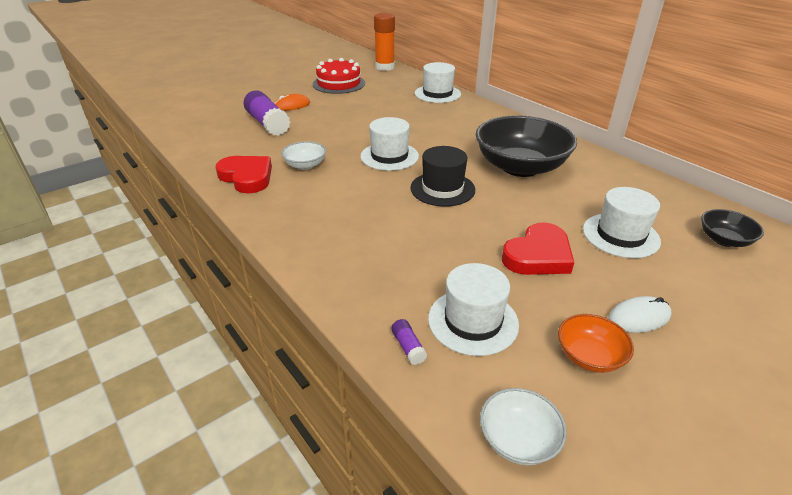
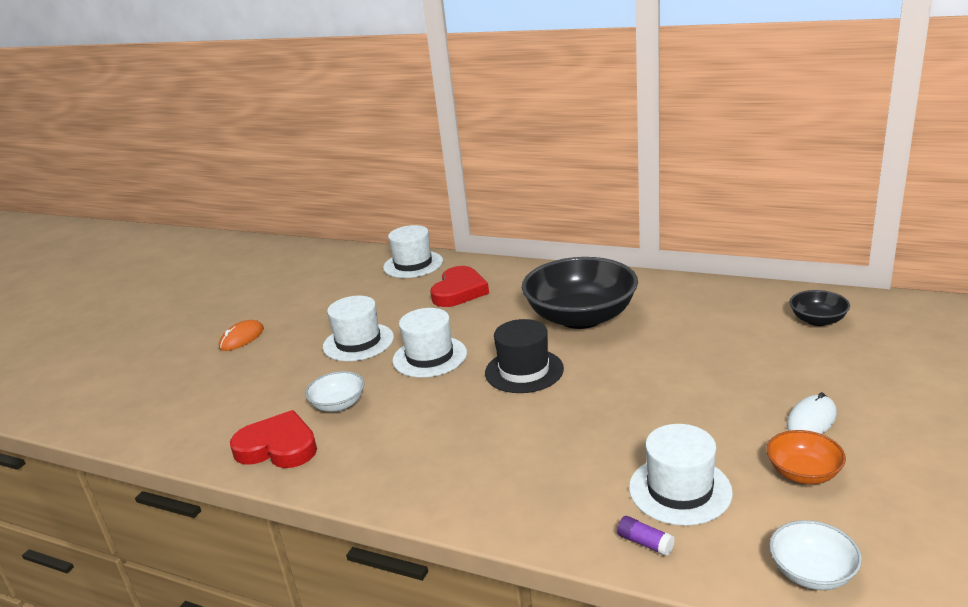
camera: 25 degrees left, 10 degrees down
(268, 124) = (233, 372): purple glue stick -> none
(339, 83) = (276, 290): red cake -> none
(385, 67) = (315, 251): orange glue stick -> none
(538, 255) = (679, 401): red heart -> red heart (459, 291)
(620, 235) = (733, 350): white hat -> white hat (358, 342)

